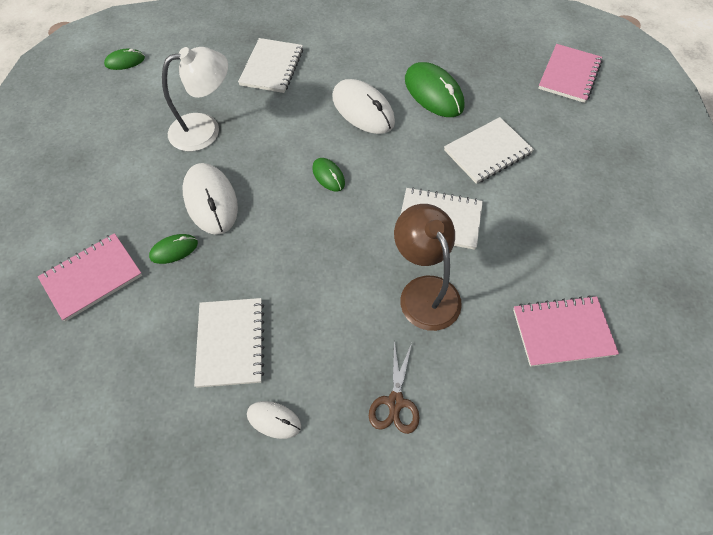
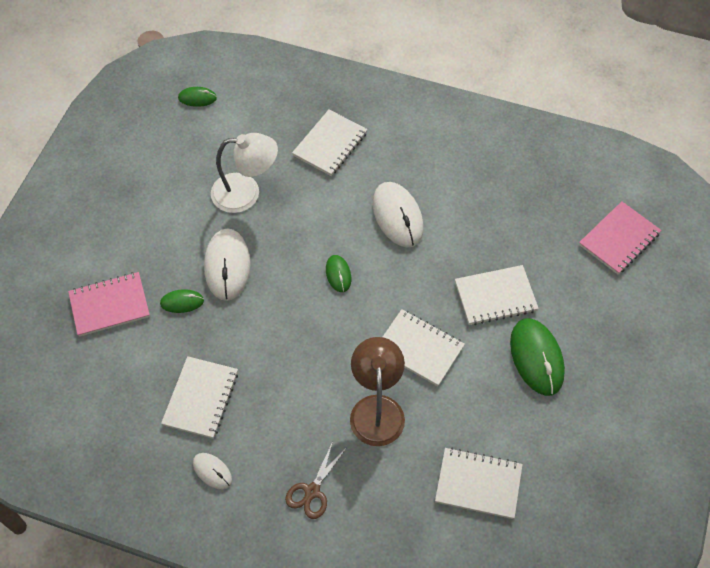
camera: 20 degrees right, 0 degrees up
(433, 93) = (473, 218): green mouse -> green mouse (536, 358)
(562, 332) = (478, 484): pink notebook -> white notebook

